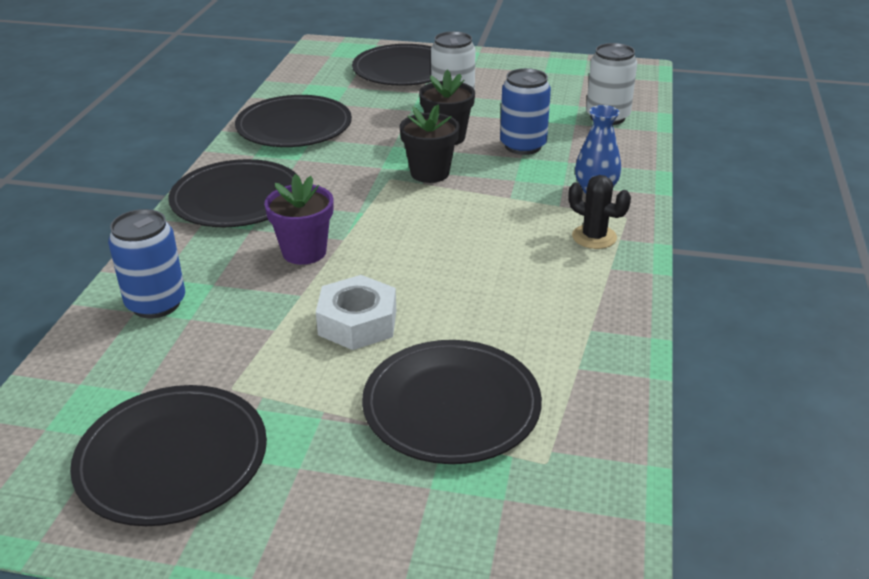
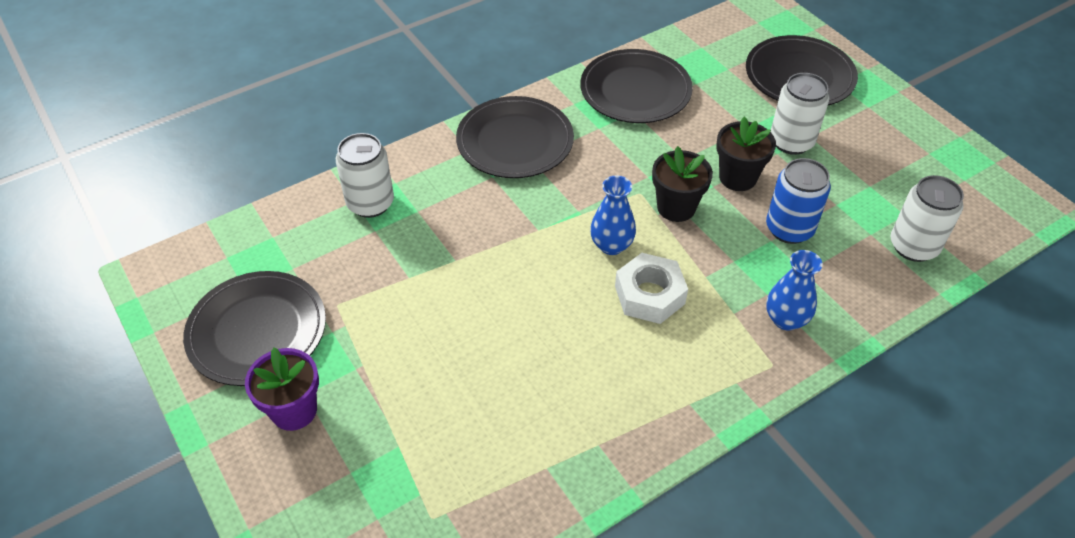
camera: 45 degrees right, 15 degrees up
(156, 304) = (370, 203): blue can -> white can
(304, 252) = (500, 223): purple flower pot -> purple flower pot (294, 410)
(357, 322) = (460, 311): white nut -> white nut (649, 295)
(416, 217) = (611, 245): none -> blue vase
(451, 405) = (433, 425): black plate -> none
(594, 237) = (718, 365): black cactus -> none

